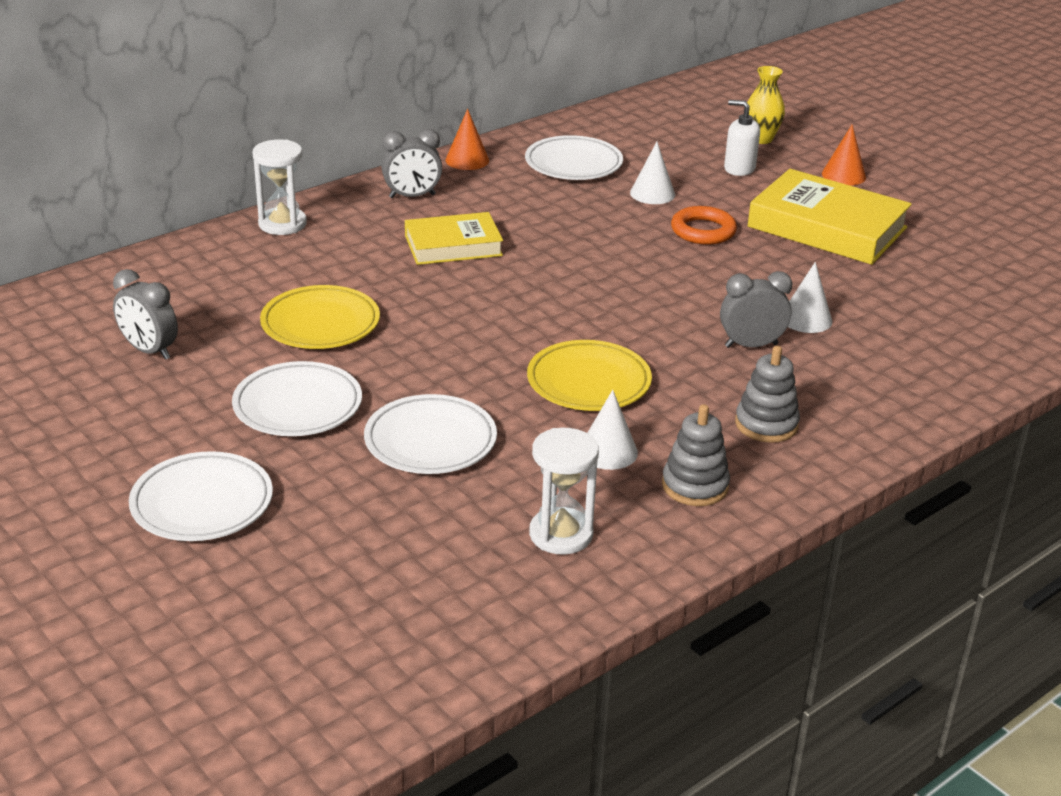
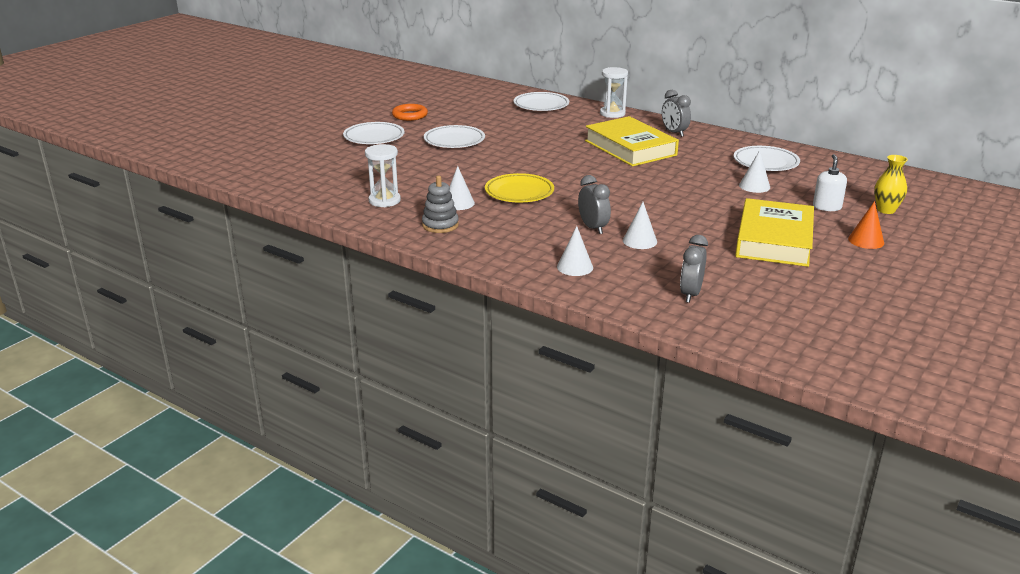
camera: 75 degrees right, 5 degrees down
(149, 351) = (478, 111): grey clock -> grey clock (690, 294)
(320, 324) = (526, 134): yellow plate -> none
(430, 441) = (443, 167): white plate -> white plate (541, 105)
(453, 245) = (630, 148): yellow book -> yellow book, size x1.58
(467, 160) = (734, 138): orange cone -> none
(703, 231) = (721, 204): orange ring -> orange ring (410, 115)
(766, 424) = (510, 238): grey stacking toy -> none
(879, 388) = (575, 267): none -> white cone

